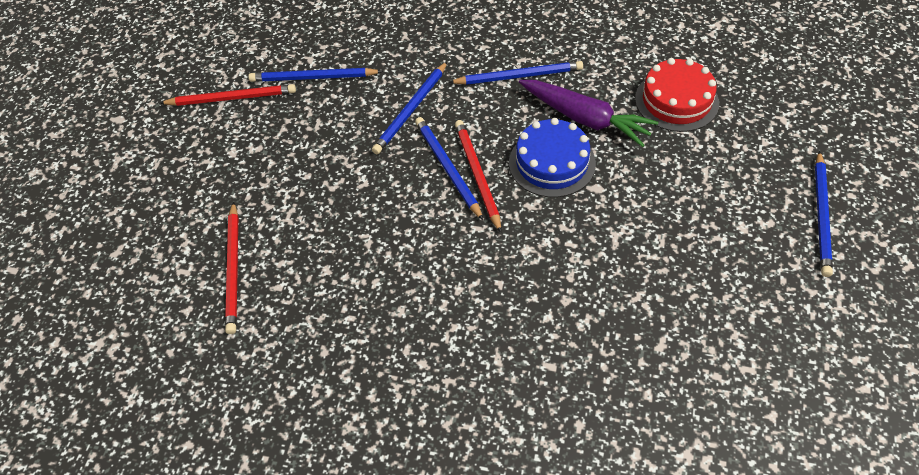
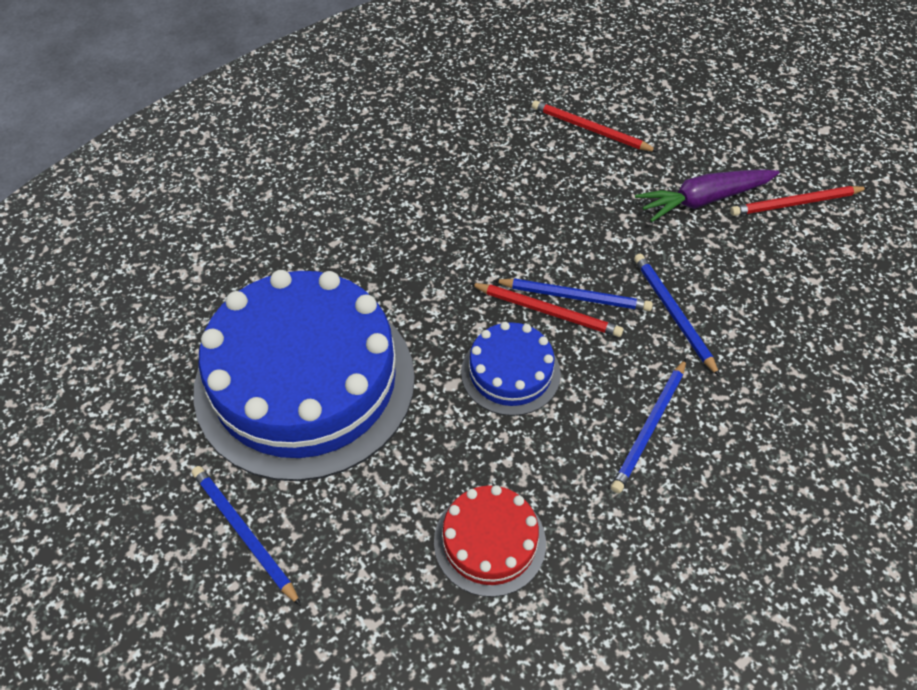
camera: 125 degrees right, 0 degrees up
(231, 98) = (796, 203): red pencil -> red pencil turned 45 degrees clockwise
(313, 78) = (781, 269): blue pencil -> none
(585, 119) = (539, 439): purple carrot -> purple carrot (703, 200)
(692, 273) = (305, 382): none -> blue cake

